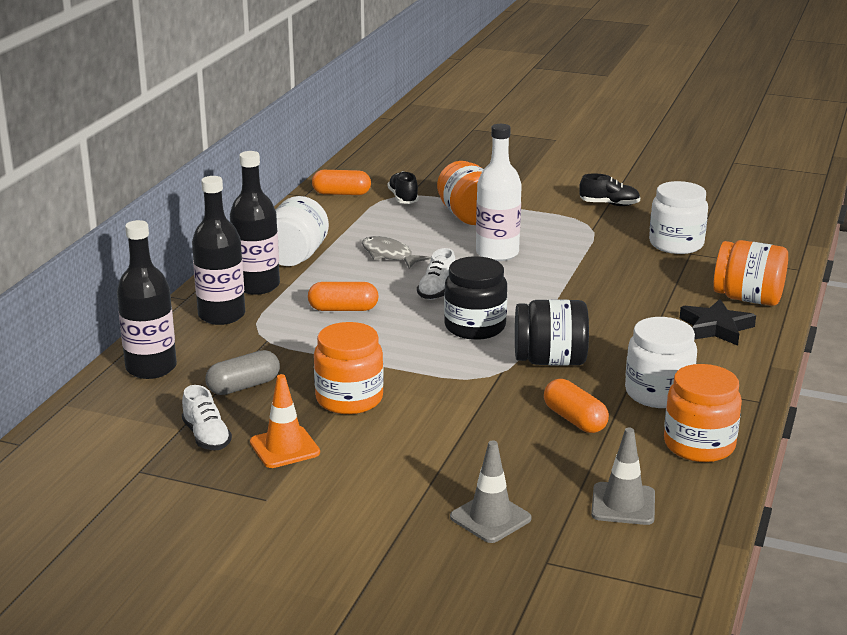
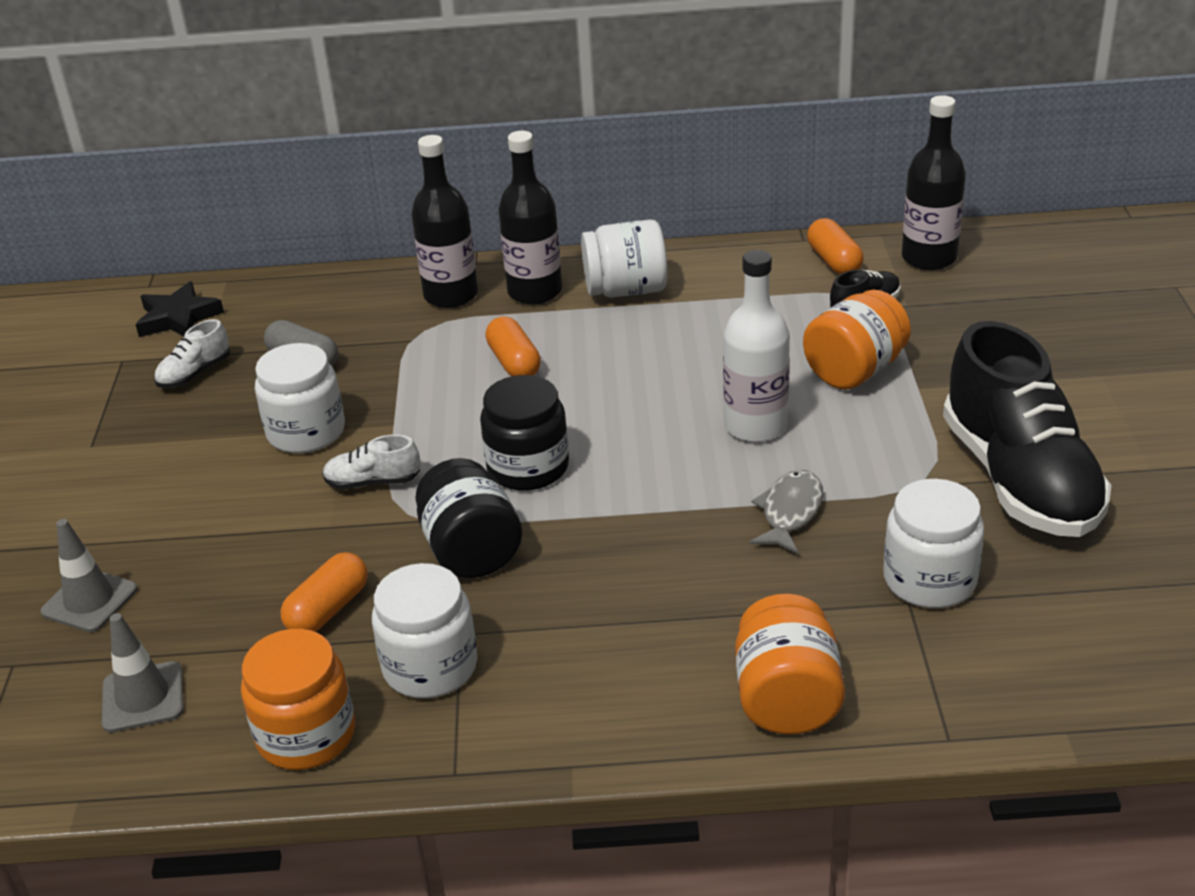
camera: 70 degrees right, 10 degrees up
(151, 368) = (316, 297): black bottle -> black bottle (929, 258)
(284, 447) = (190, 425): orange traffic cone -> none
(349, 399) = (306, 432): orange jar -> white jar
(389, 255) = (681, 349): grey fish -> grey fish (790, 512)
(437, 290) = (608, 411): white shoe -> white shoe (373, 482)
(609, 204) = (1019, 479): black shoe -> black shoe, size x2.42
(716, 328) = (660, 683): black star -> black star (178, 318)

